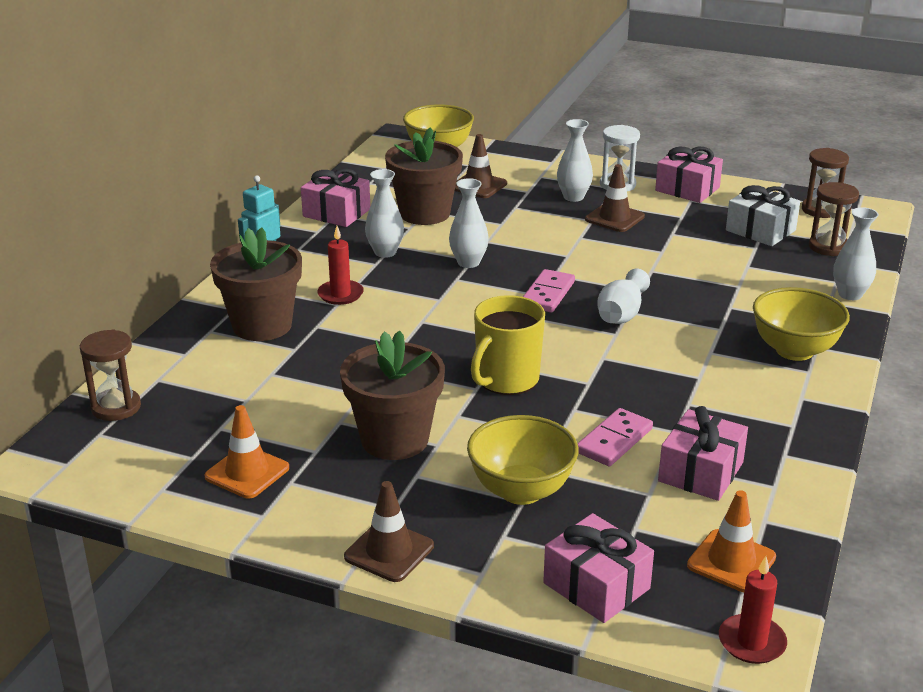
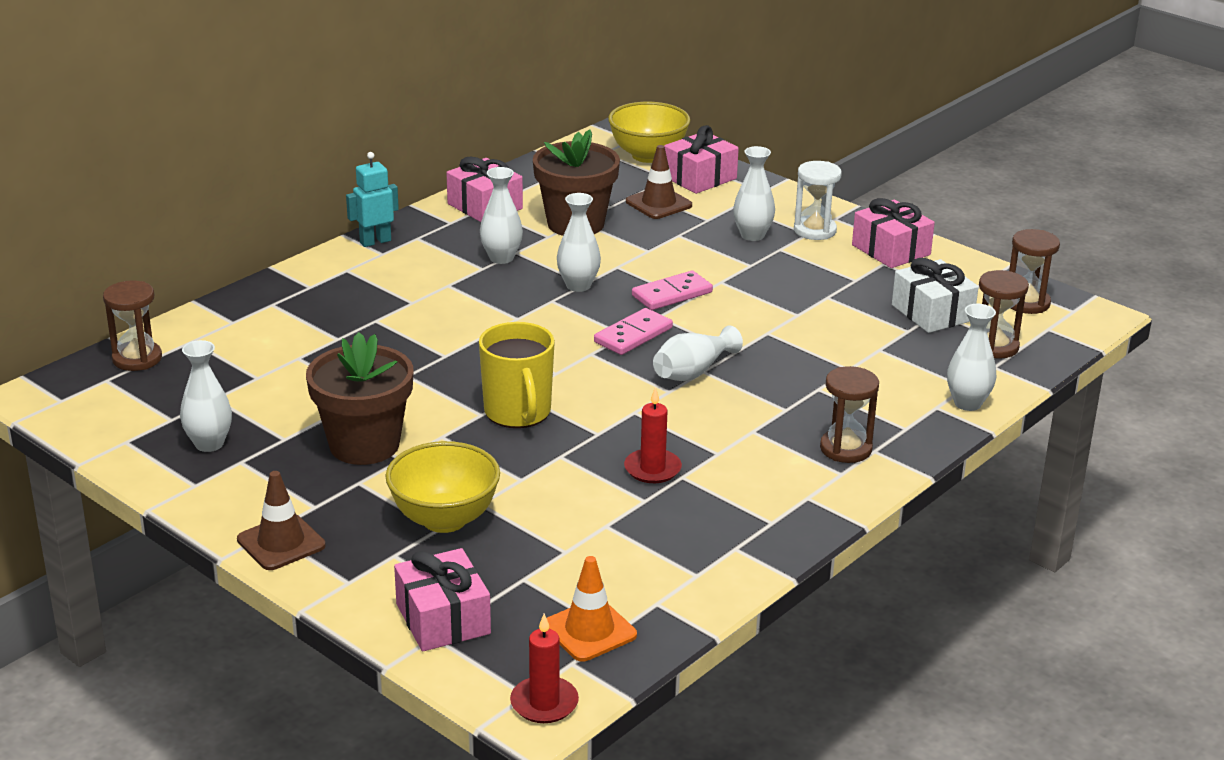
camera: 20 degrees right, 0 degrees up
(247, 472) = (209, 444): orange traffic cone -> white vase
(262, 325) = (324, 309): brown flower pot -> none
(340, 294) = (422, 293): red candle -> red candle (652, 469)
(506, 379) = (518, 412): yellow mug -> yellow mug turned 75 degrees counterclockwise
(614, 218) = (777, 267): brown traffic cone -> none
(614, 441) = (574, 494): pink domino -> pink domino (672, 294)
(701, 472) = (634, 544): pink gift -> pink gift (700, 178)
(794, 350) = (846, 449): yellow bowl -> brown hourglass

